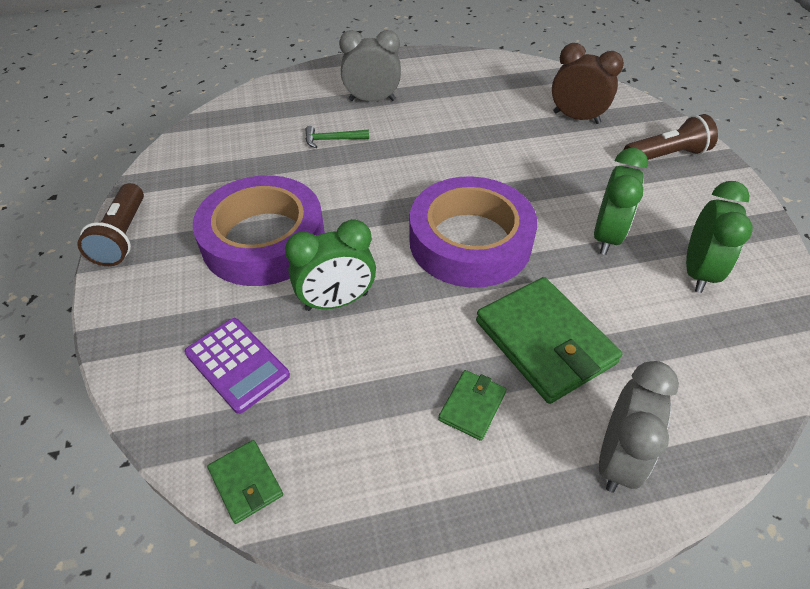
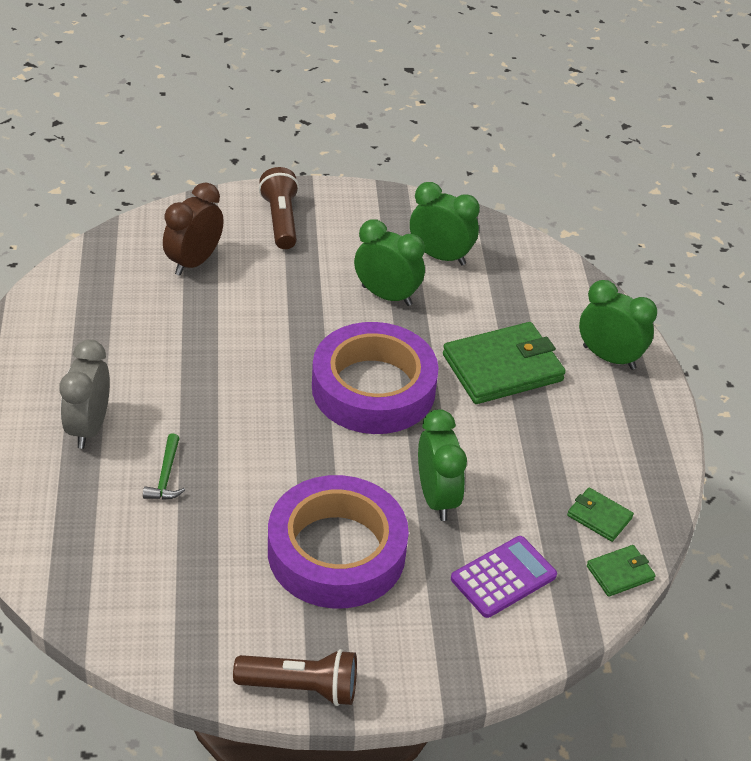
camera: 85 degrees left, 5 degrees down
(472, 406) = (560, 425): green wallet -> green wallet (599, 516)
(617, 457) = (609, 357): grey clock -> green clock

